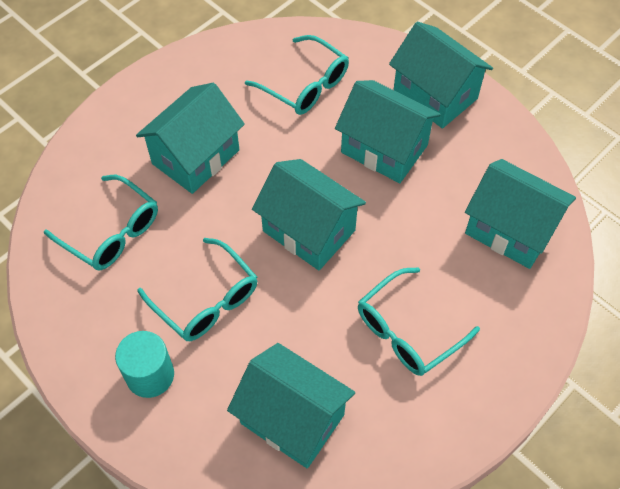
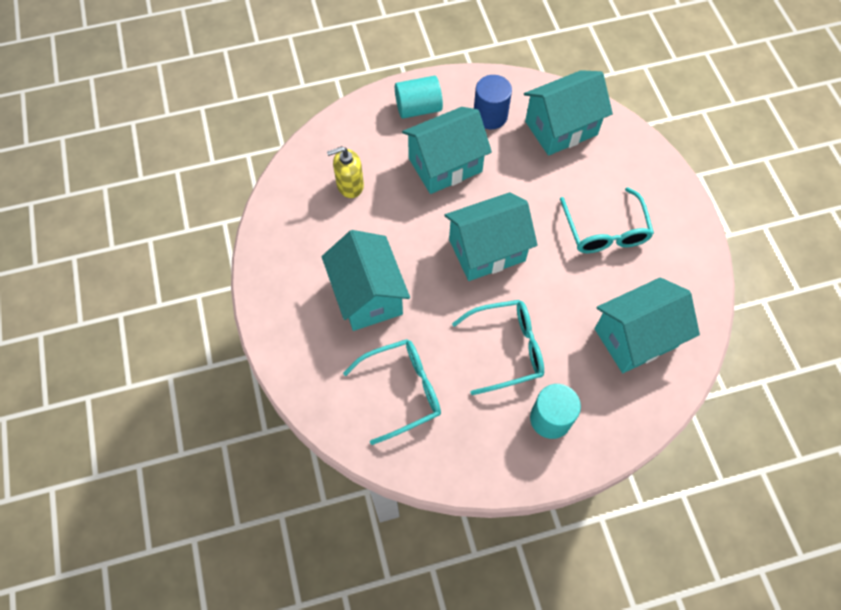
camera: 60 degrees left, 5 degrees up
(305, 85) = (350, 185): turquoise glasses -> yellow soap dispenser
(435, 95) = (418, 108): turquoise house -> turquoise cylinder
(475, 158) = (490, 115): none -> blue cylinder

